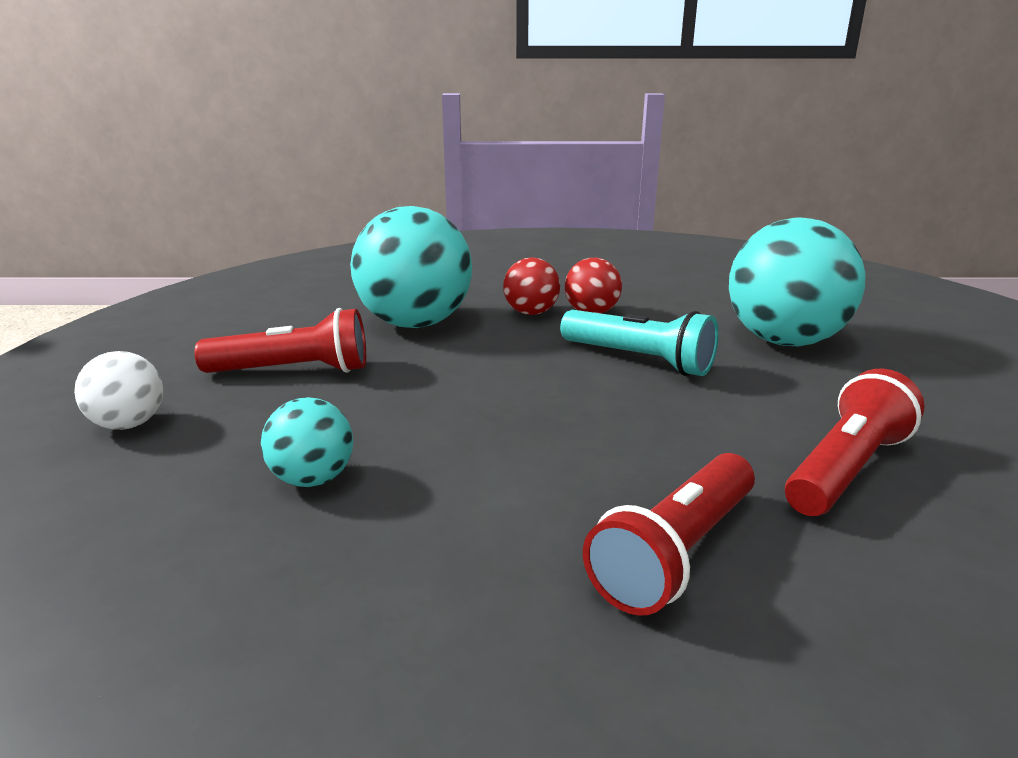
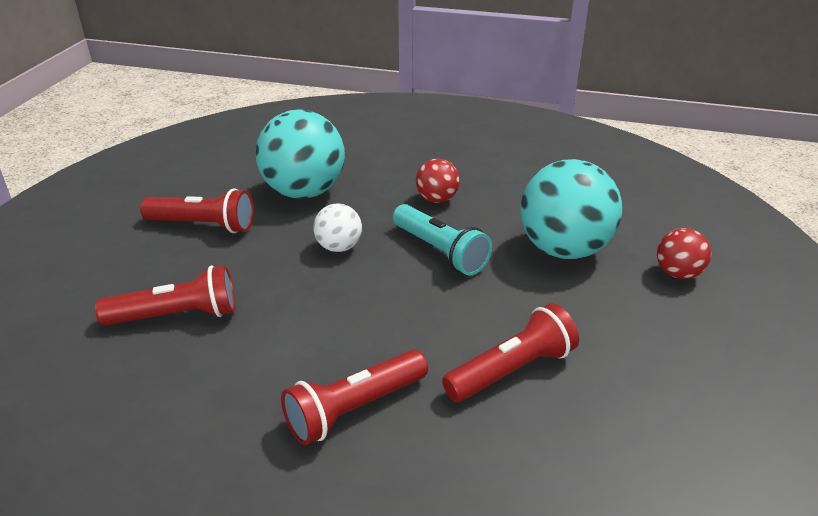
camera: 15 degrees right, 10 degrees up
(128, 424) = (91, 255): white ball -> white ball (339, 247)
(313, 479) = (177, 316): turquoise ball -> red flashlight
(531, 312) = (392, 193): red ball -> red ball (678, 273)

